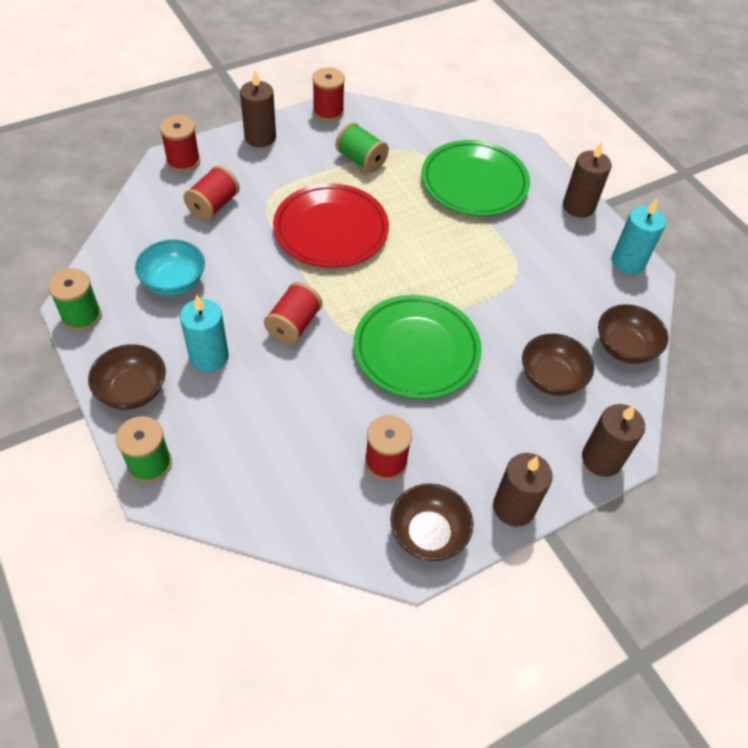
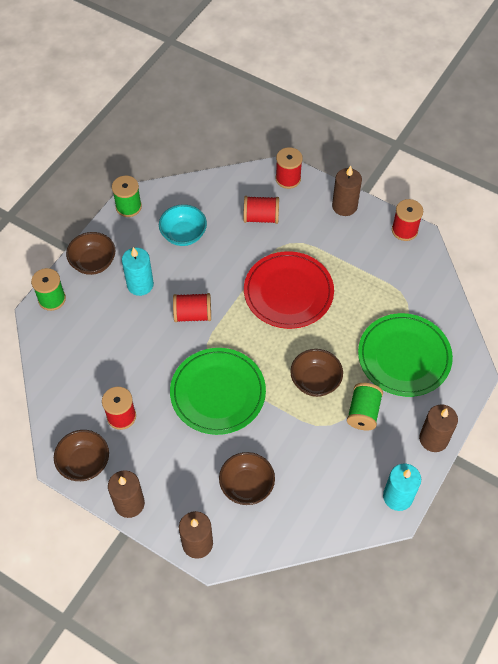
camera: 65 degrees right, 5 degrees up
(361, 160) = (370, 275): green spool -> green spool (363, 412)
(624, 348) = (306, 524): brown bowl -> brown bowl (315, 381)

